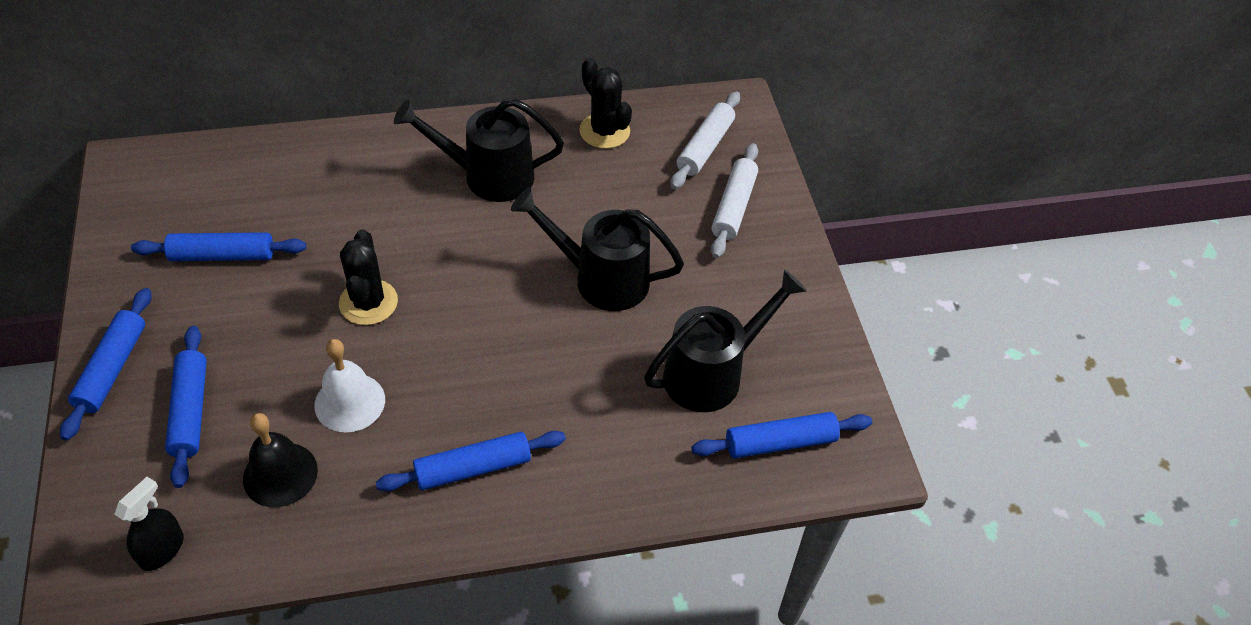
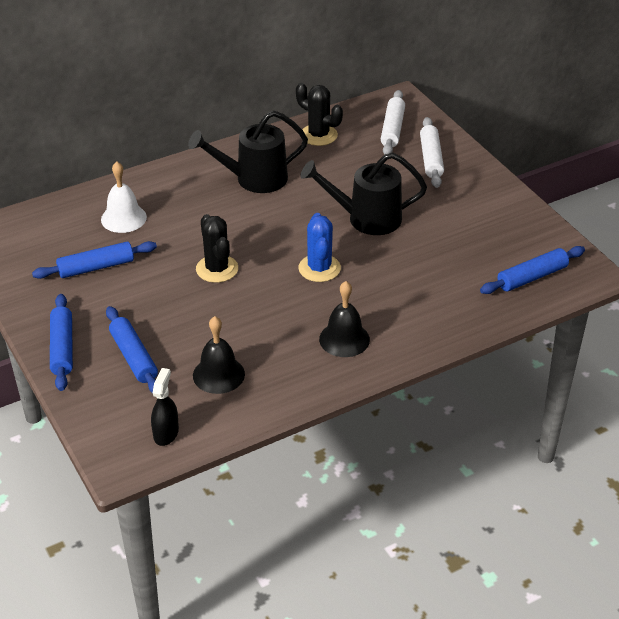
camera: 15 degrees left, 10 degrees down
(350, 402) = (240, 325): white bell -> white bell (123, 218)
(473, 468) = (344, 339): blue rolling pin -> black bell
(499, 341) = (319, 268): none -> blue cactus
(713, 373) = (469, 251): black watering can -> none

